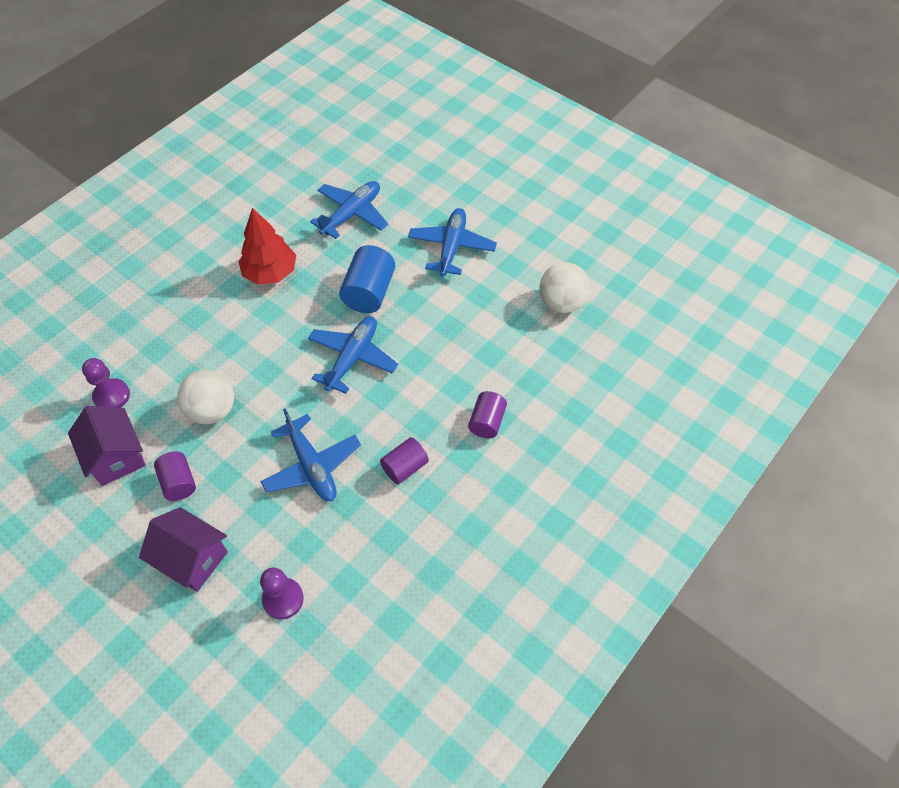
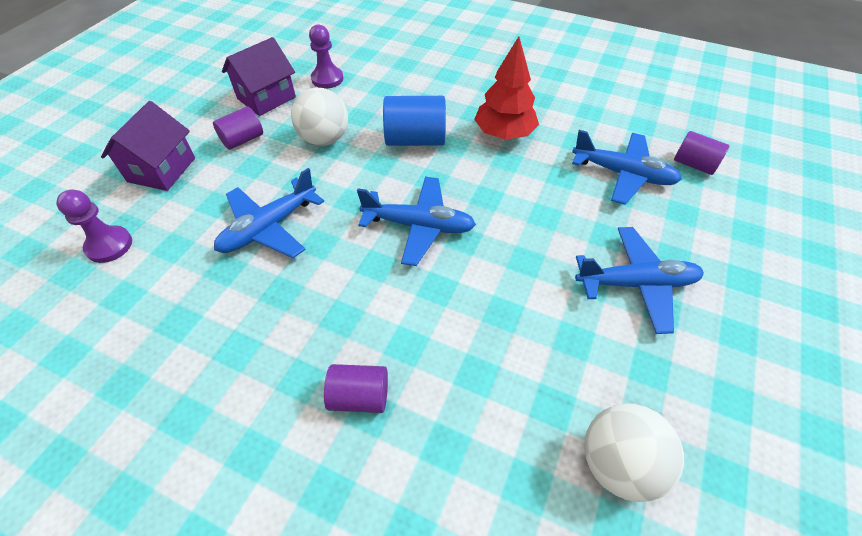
camera: 75 degrees right, 5 degrees down
(369, 292) = (518, 217): blue cylinder -> blue cylinder (415, 140)
(405, 467) = (275, 314): purple cylinder -> purple cylinder (694, 164)

